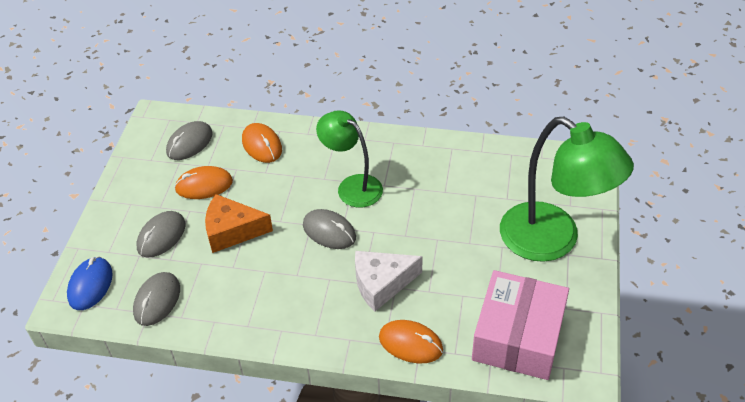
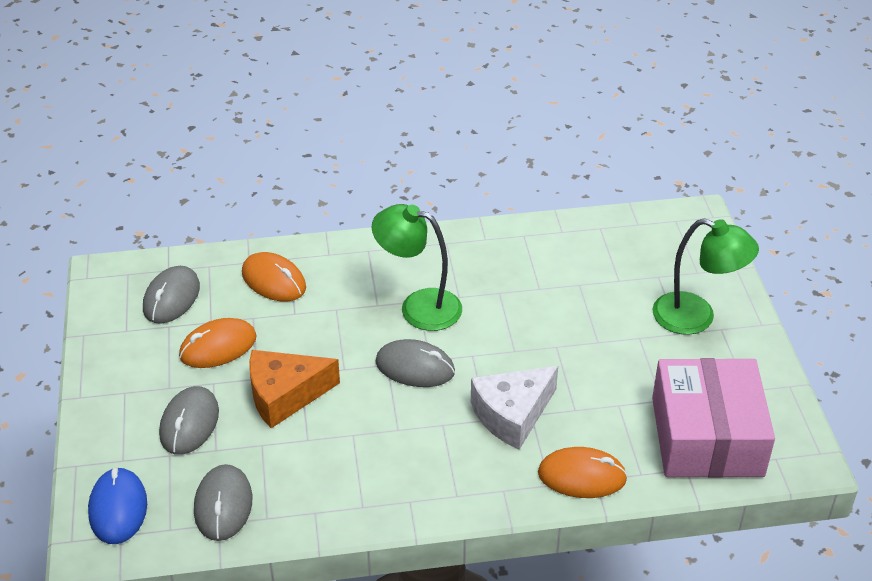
camera: 20 degrees left, 5 degrees down
(552, 241) = (696, 318): green lamp -> green lamp, size x0.61

